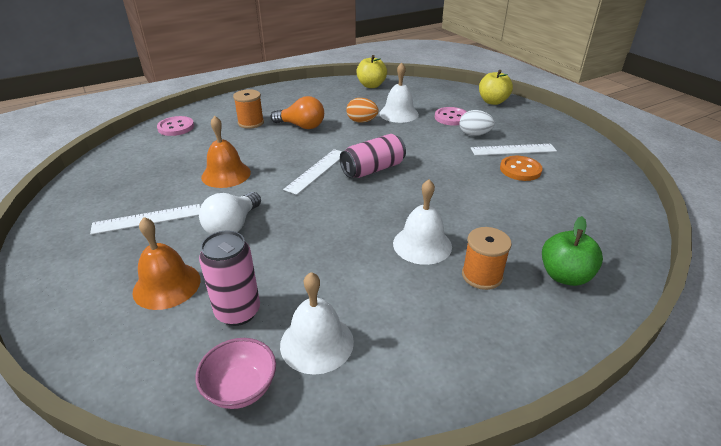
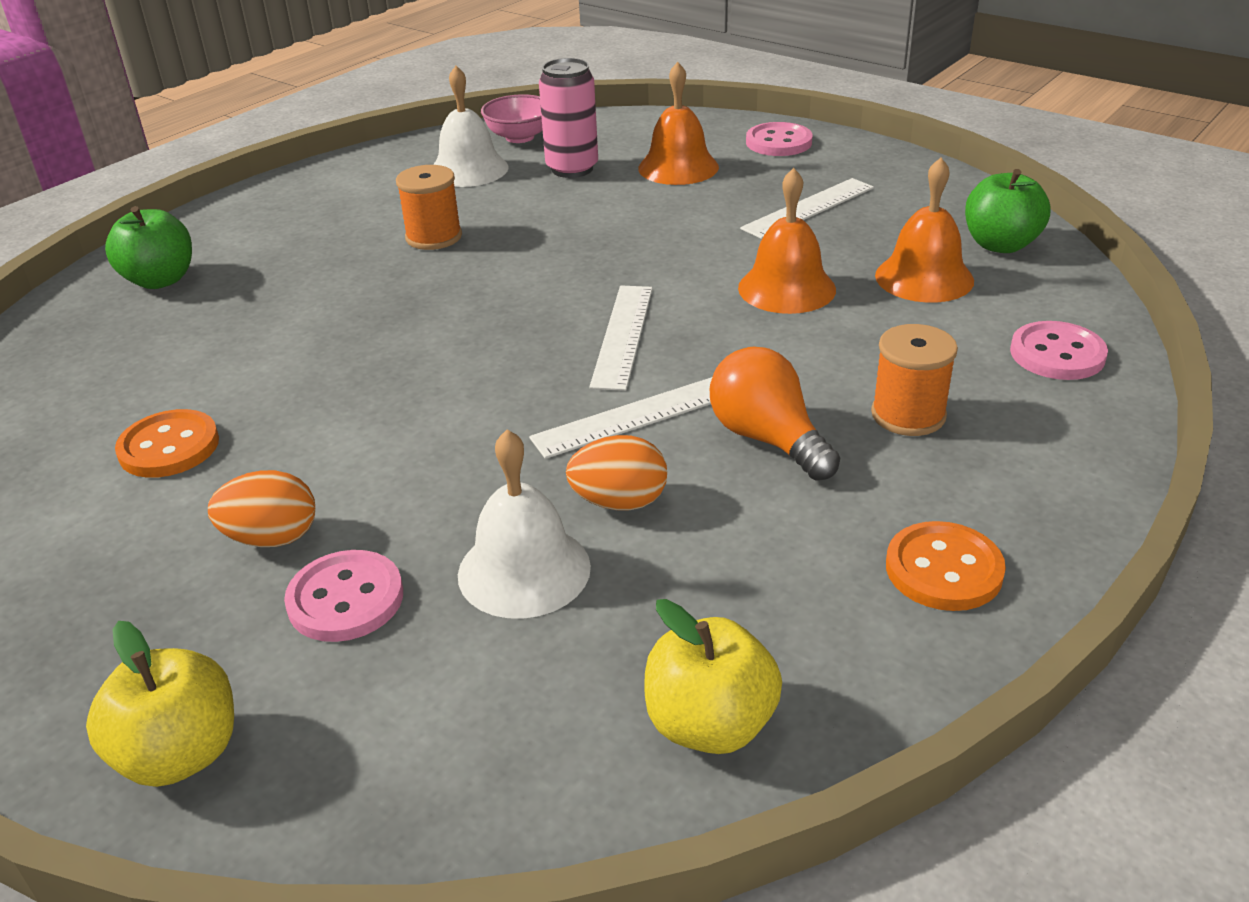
camera: 160 degrees right, 0 degrees up
(67, 292) = (778, 142): none -> pink button
(107, 171) = (1000, 245): none -> green apple
(165, 164) = (924, 278): none -> orange bell
(232, 226) = (673, 228): white light bulb -> none
(292, 94) = (943, 569): none -> orange button
(301, 126) = (767, 439): orange light bulb -> orange light bulb turned 60 degrees clockwise
(373, 169) = (509, 366): pink can -> none
(422, 244) = (373, 269): white bell -> none
(474, 134) = (272, 538): white egg -> orange egg
(482, 275) = (282, 256): orange spool -> orange spool (434, 237)
(513, 150) = (168, 507): white ruler -> white ruler (634, 416)

